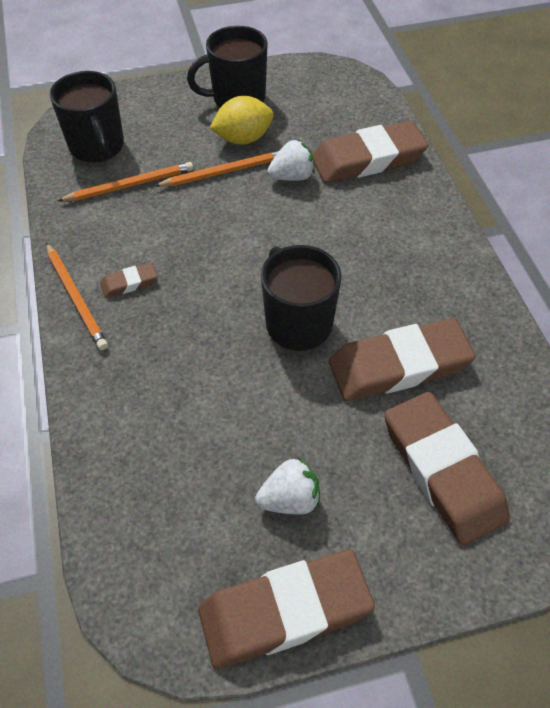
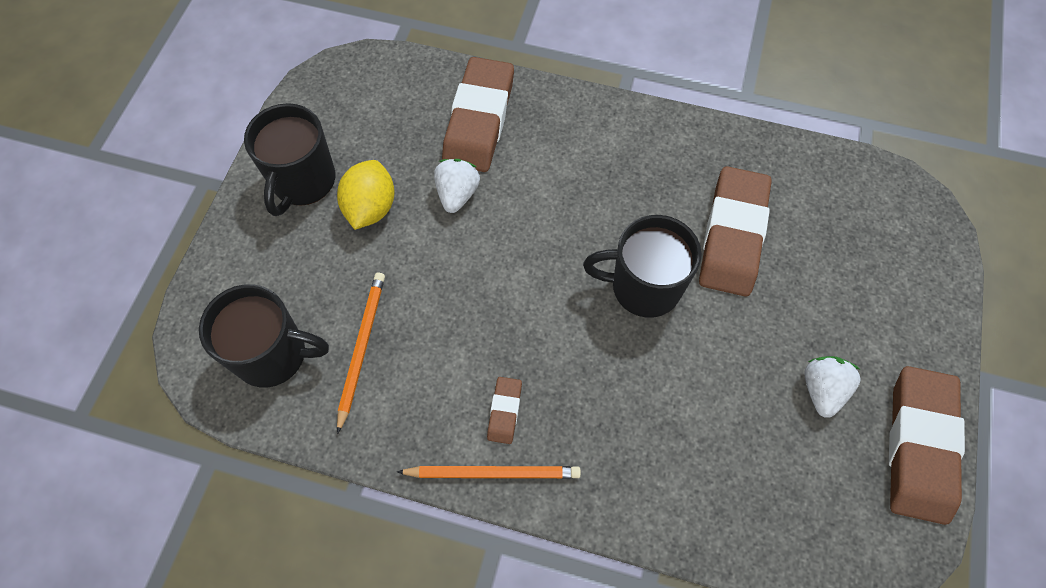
camera: 60 degrees left, 10 degrees up
(224, 172) = (406, 249): orange pencil -> none
(442, 470) = (847, 264): brown eraser -> none

